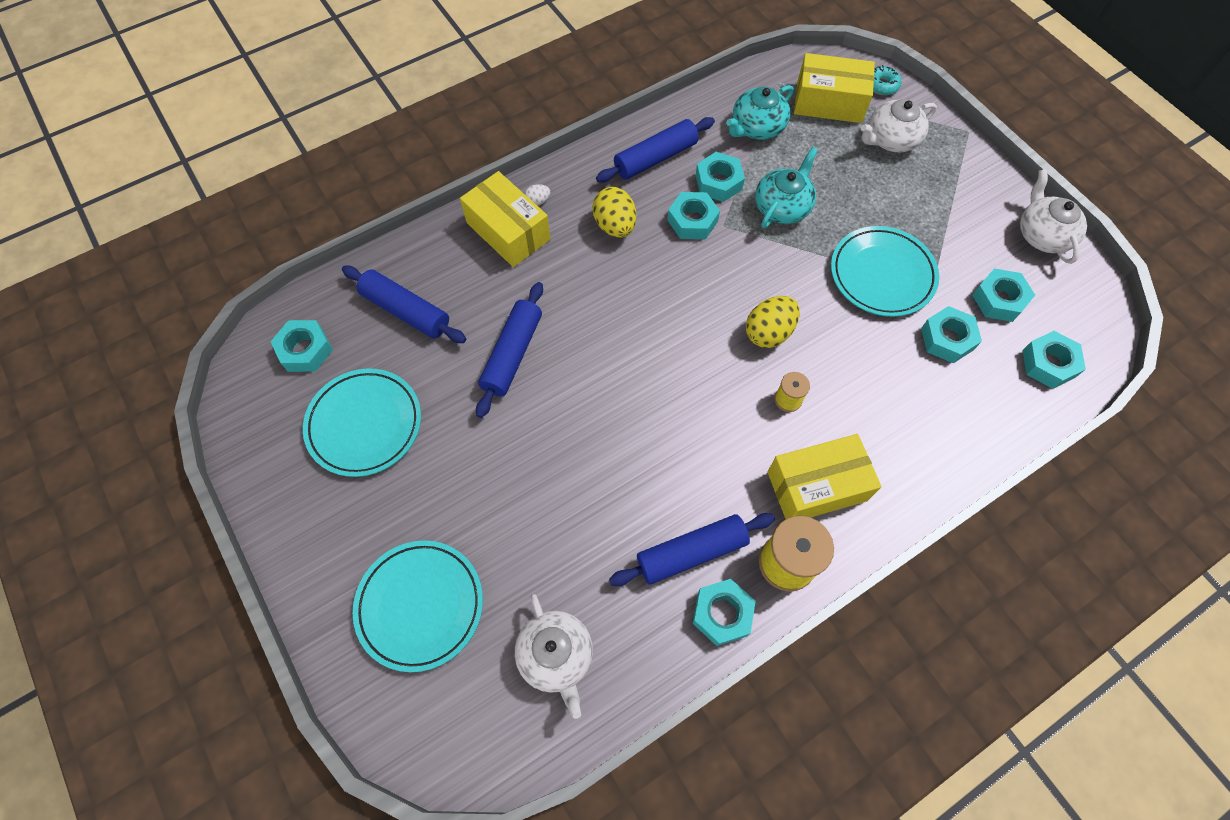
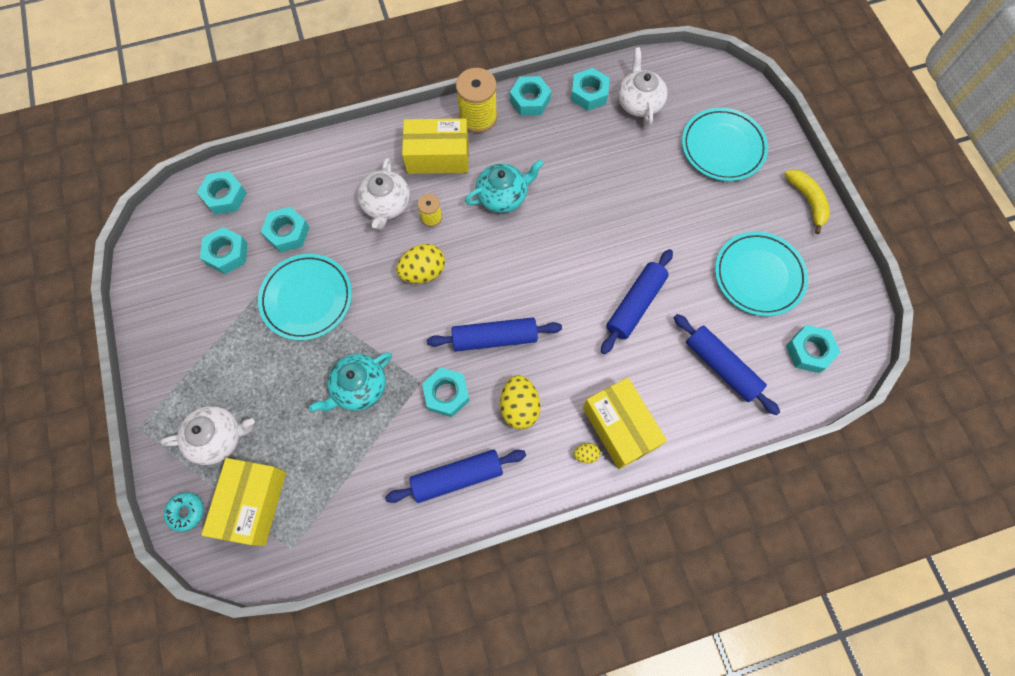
camera: 165 degrees left, 5 degrees up
(296, 547) = (807, 201): none -> yellow banana
(537, 201) = (586, 454): white egg -> yellow egg
(691, 552) = (537, 137): blue rolling pin -> blue rolling pin (494, 338)
(718, 182) = (406, 431): turquoise nut -> turquoise nut (589, 93)
(757, 127) = (341, 490): turquoise teapot -> turquoise teapot (503, 196)
(829, 102) = (253, 503): yellow box -> yellow box turned 75 degrees clockwise
(1042, 234) = (151, 301): white teapot -> white teapot (386, 205)

